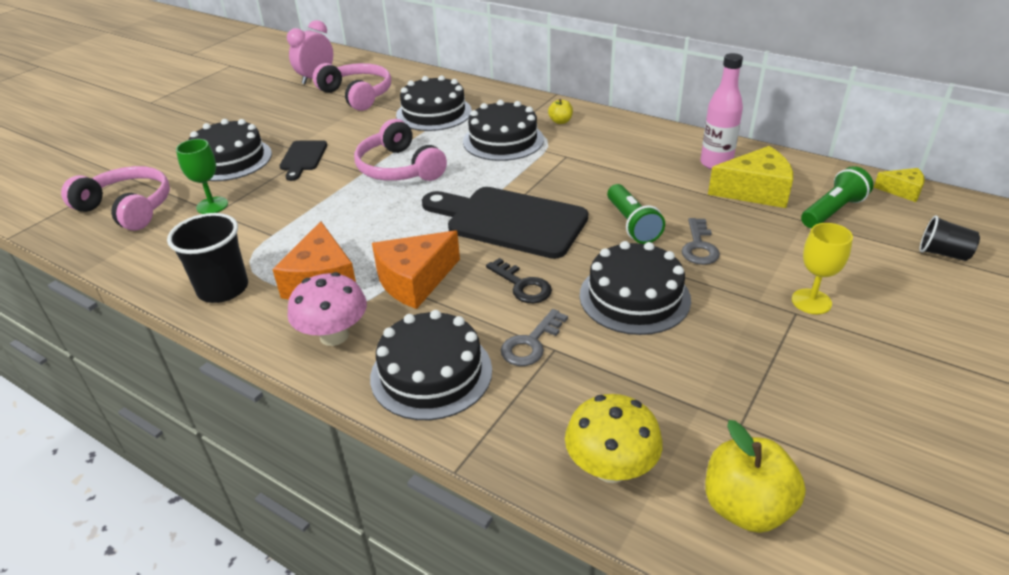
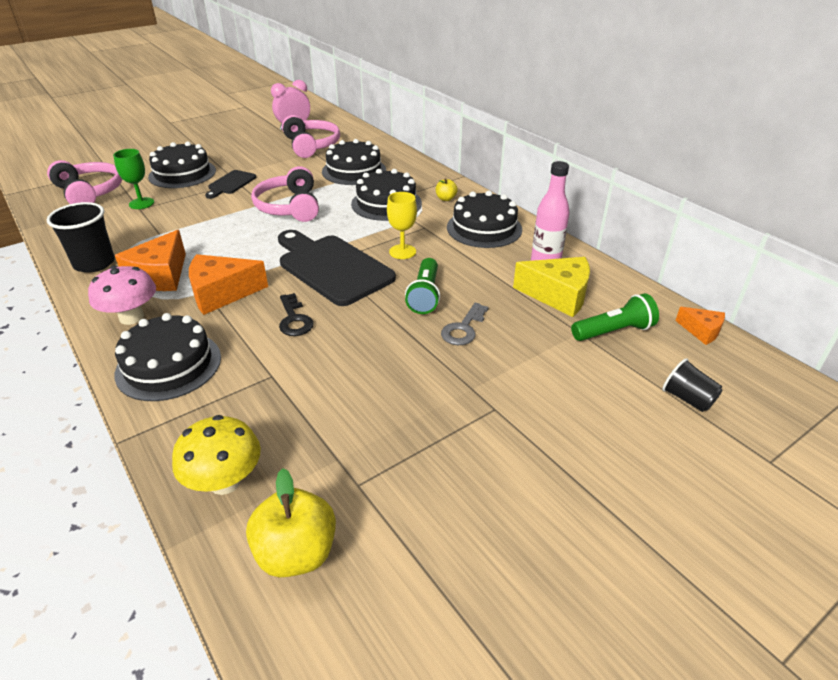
camera: 20 degrees right, 0 degrees up
(531, 343) = (258, 366): grey key -> none
(634, 297) = (371, 354): black cake -> black cake (484, 228)
(811, 301) = (517, 403): yellow goblet -> yellow goblet (402, 252)
(902, 191) = (701, 331): yellow cheese -> orange cheese

